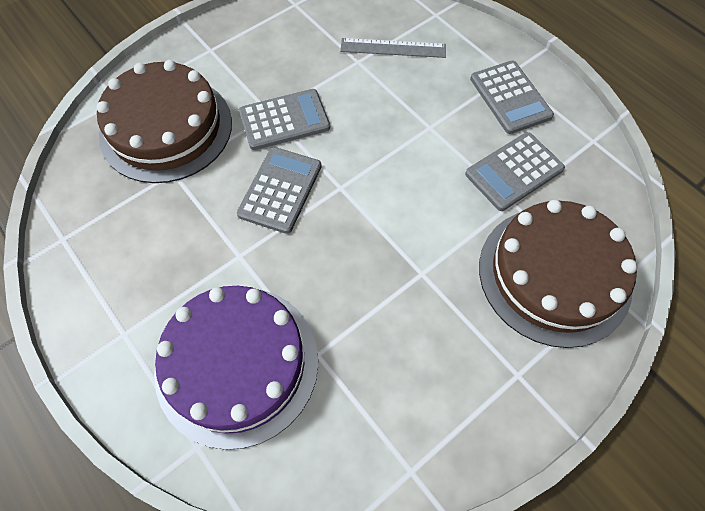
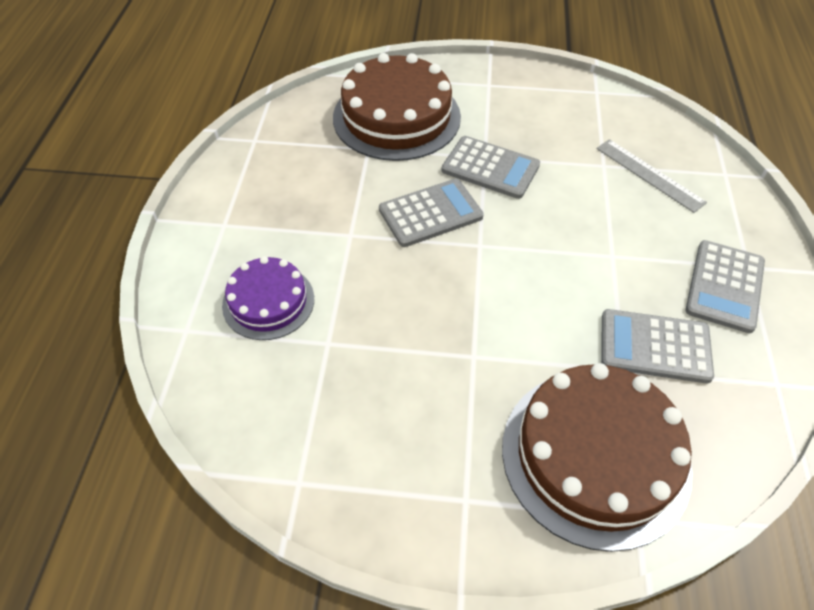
camera: 45 degrees right, 10 degrees down
(237, 363) = (268, 302): purple cake -> purple cake, size x0.57

